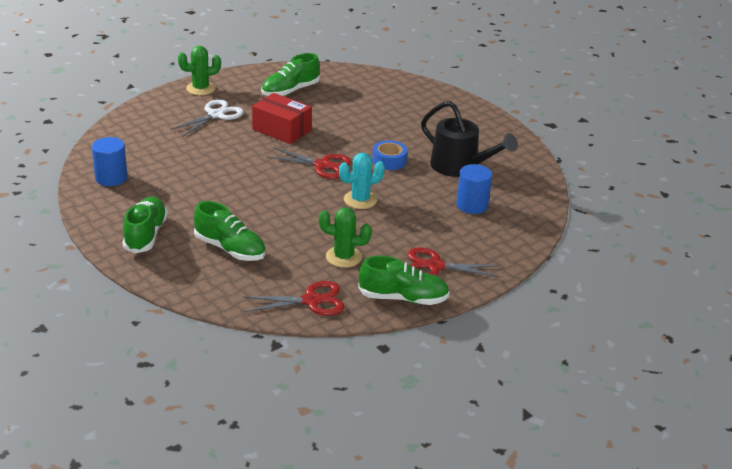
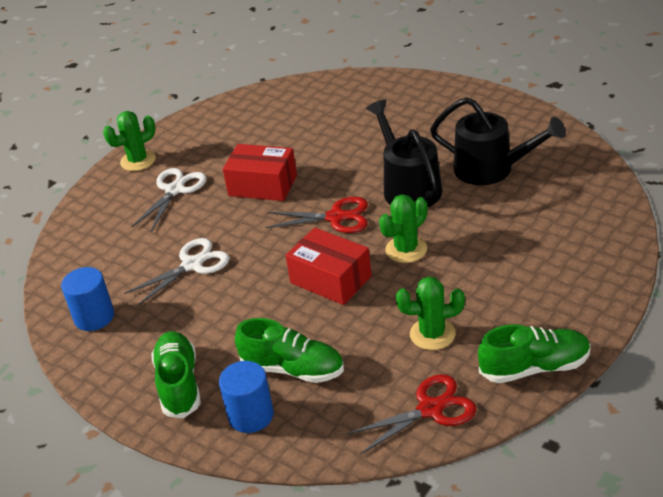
camera: 10 degrees left, 5 degrees up
(199, 165) = (192, 265): none -> white scissors
(290, 91) = (244, 131): green shoe -> none
(293, 203) = (331, 279): none -> red box
(360, 200) = (406, 249): turquoise cactus -> green cactus
(389, 161) = (408, 187): blue tape -> black watering can
(435, 266) = (544, 311): red scissors -> none
(472, 205) = (535, 215): blue cylinder -> blue cylinder (251, 415)

